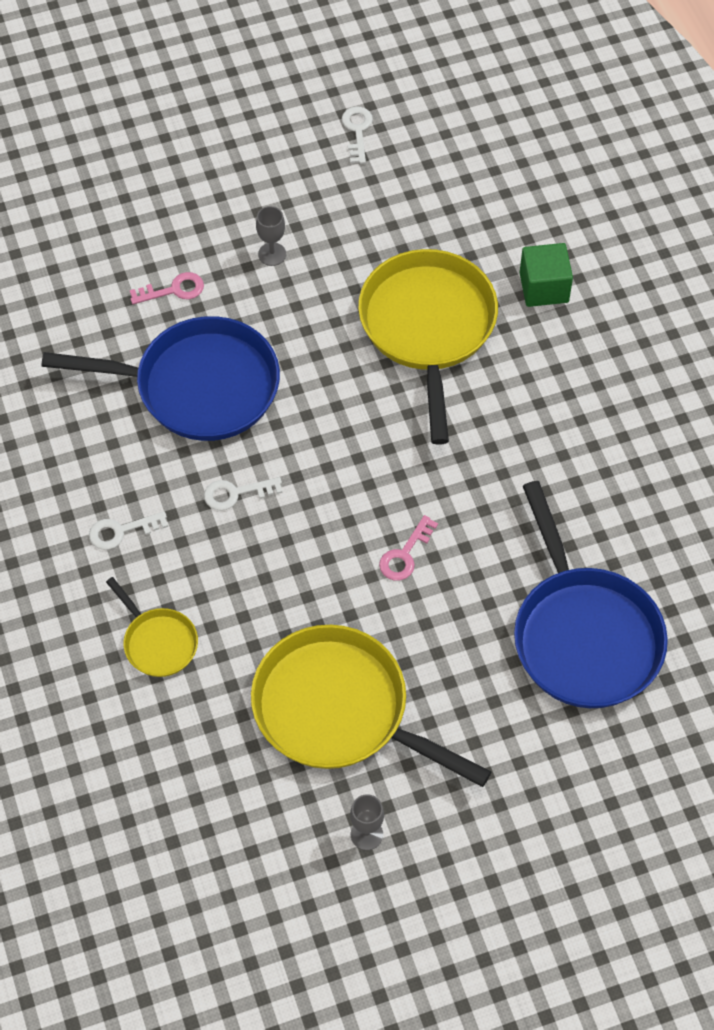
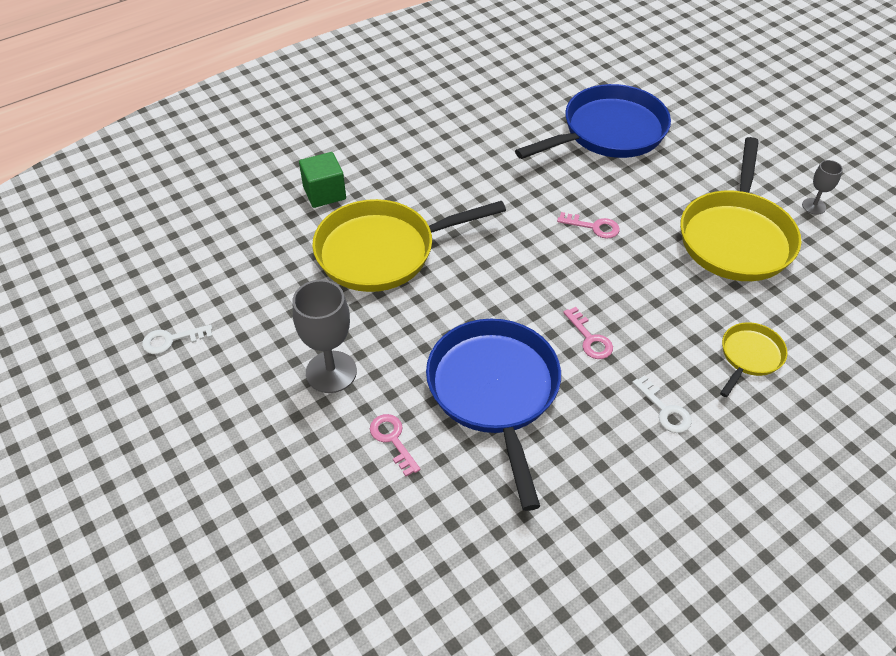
camera: 105 degrees left, 10 degrees down
(236, 493) = (590, 338): white key -> pink key
(272, 254) = (331, 372): grey goblet -> grey goblet, size x1.88

